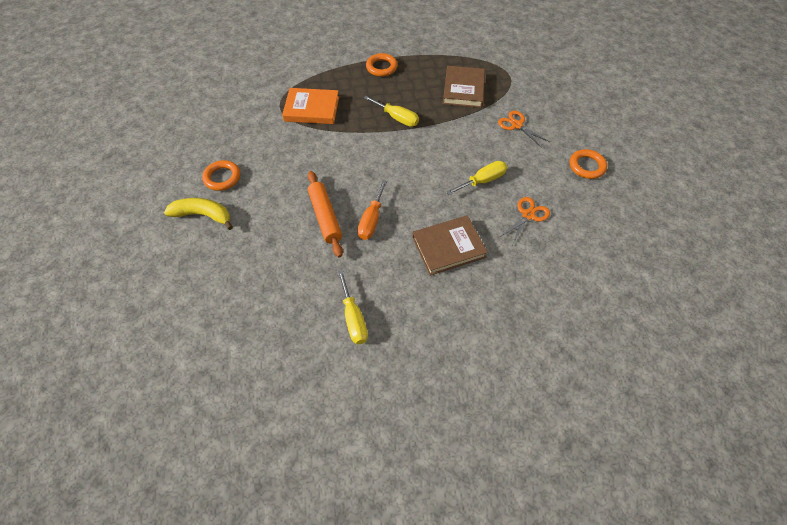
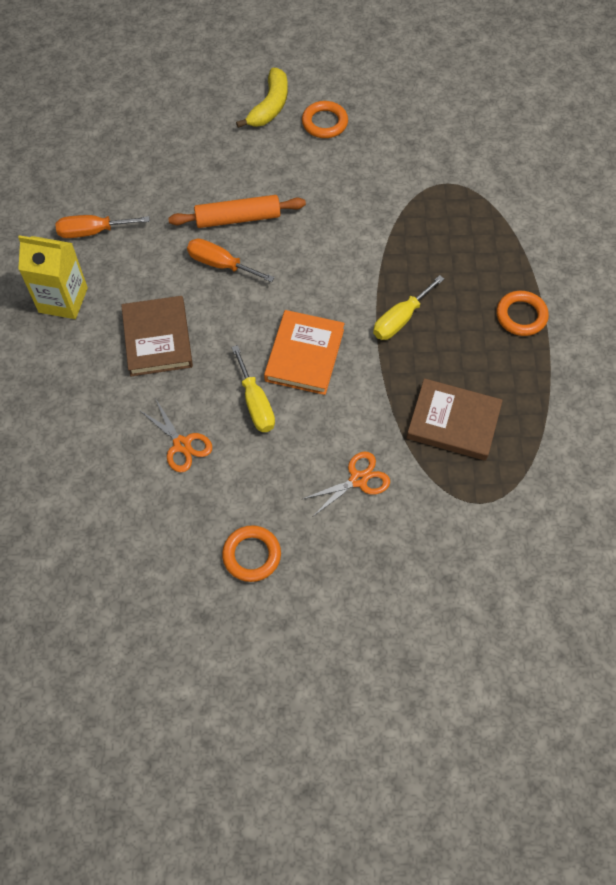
camera: 100 degrees right, 5 degrees up
(312, 109) = (435, 219): orange book -> orange book (304, 355)
(353, 318) = (93, 232): yellow screwdriver -> orange screwdriver
(429, 323) = (63, 300): none -> yellow carton

